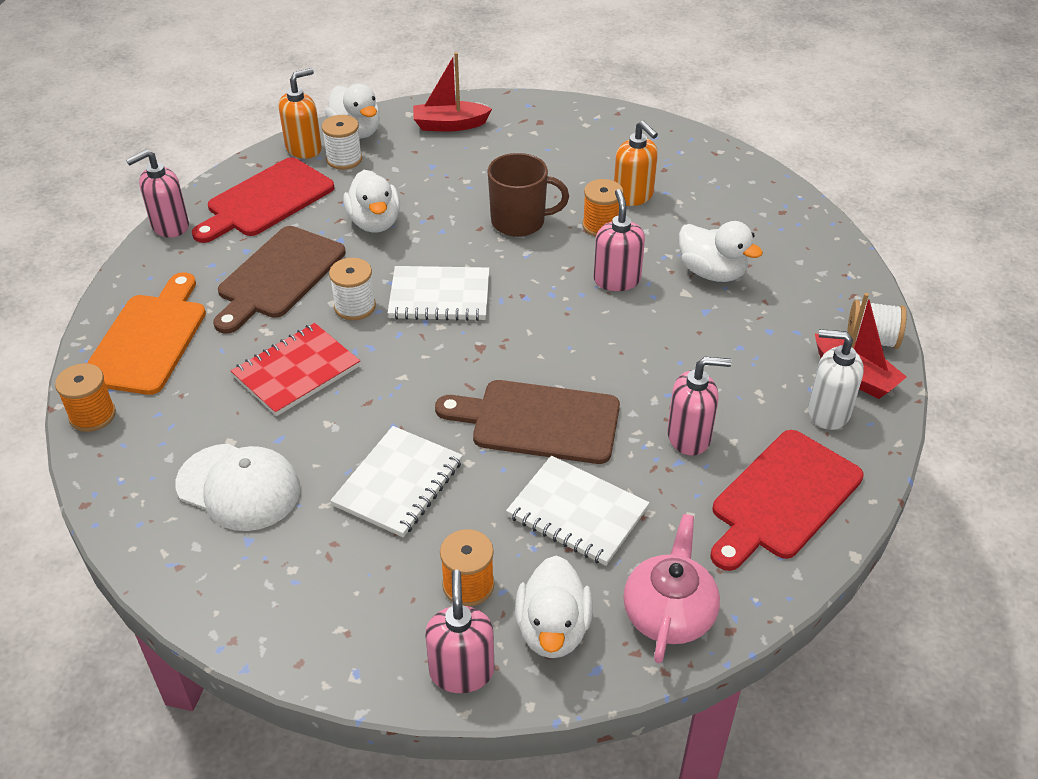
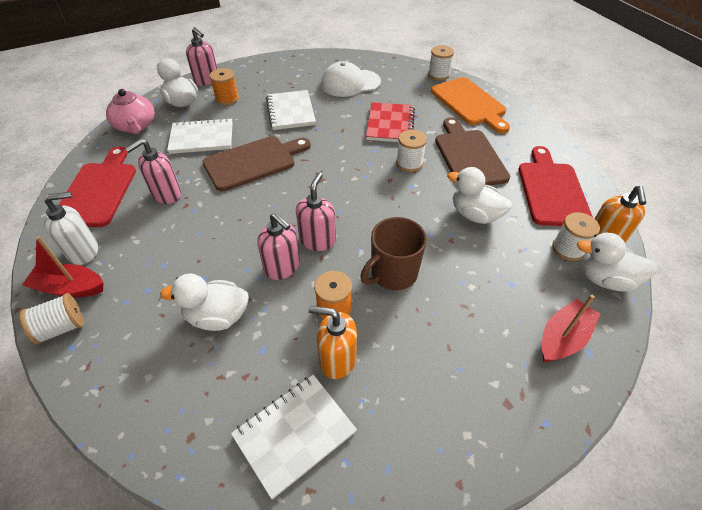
camera: 140 degrees right, 5 degrees up
(92, 415) = (439, 74): orange spool -> white spool
(170, 226) = (563, 148): pink soap dispenser -> pink soap dispenser (317, 240)
(439, 296) = (375, 193): white notebook -> white notebook (294, 434)

